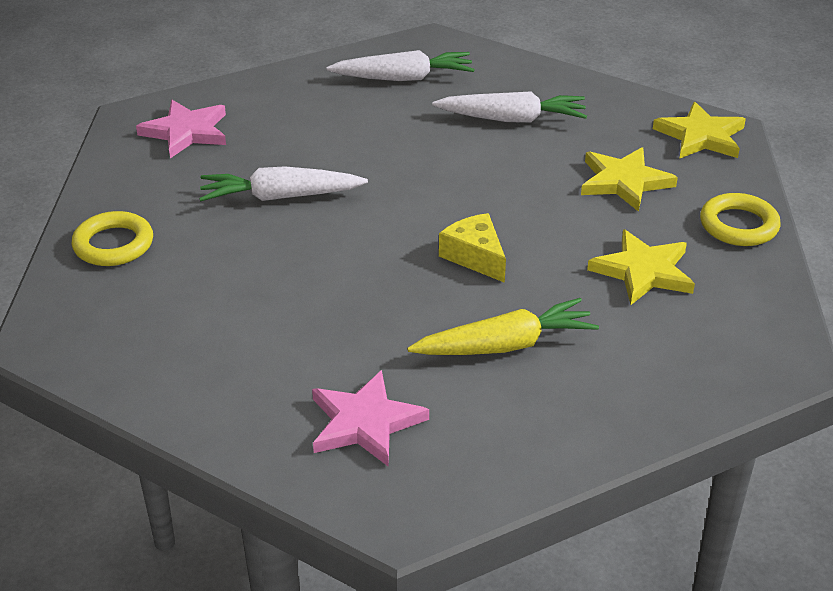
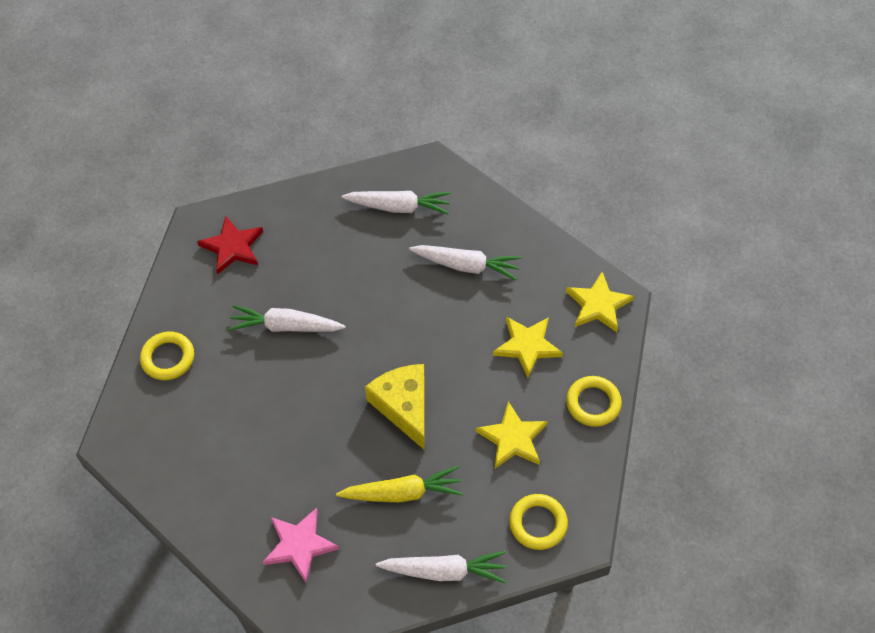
camera: 10 degrees right, 20 degrees up
(186, 132) = (232, 247): pink star -> red star
(475, 256) = (404, 406): yellow cheese -> yellow cheese, size x1.54
(601, 425) = (444, 571): none -> white carrot
(719, 355) = (538, 523): none -> yellow ring

